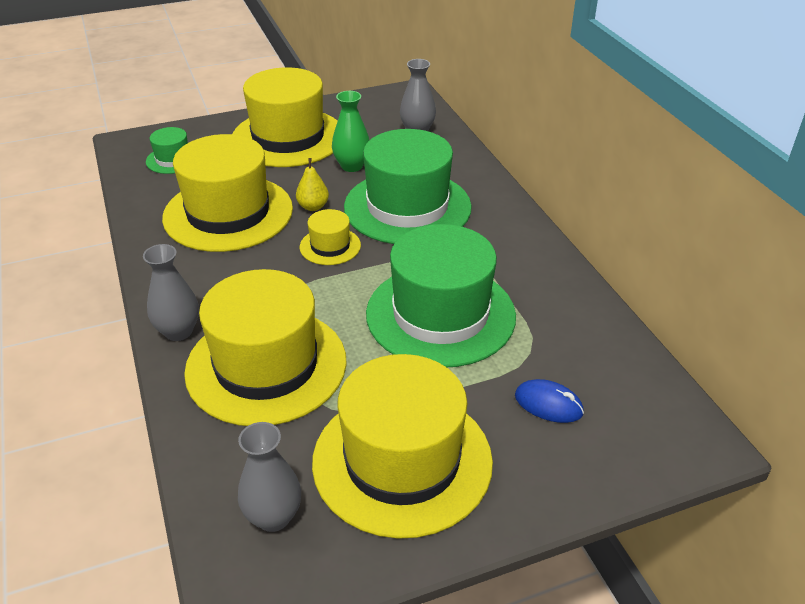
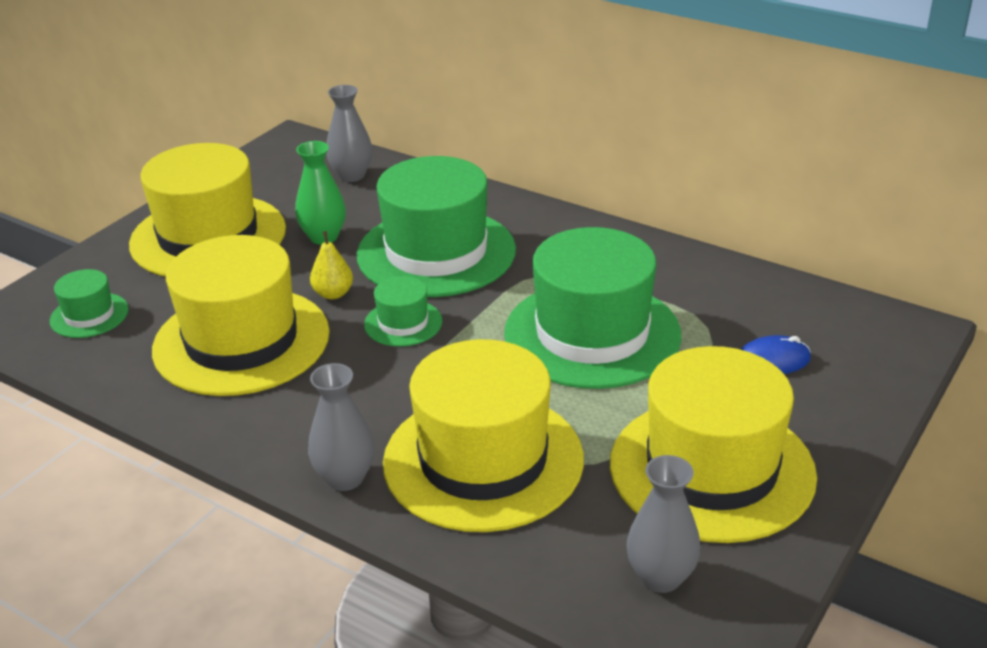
camera: 35 degrees left, 5 degrees down
(330, 246) = (403, 323): yellow hat -> green hat

